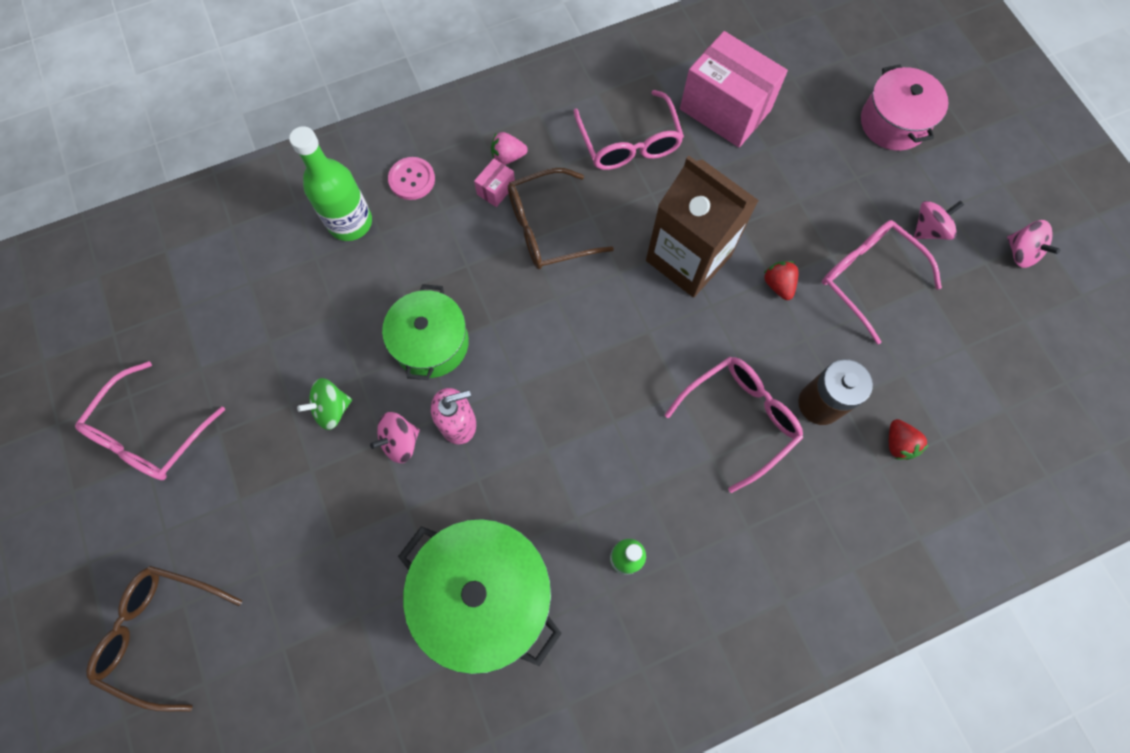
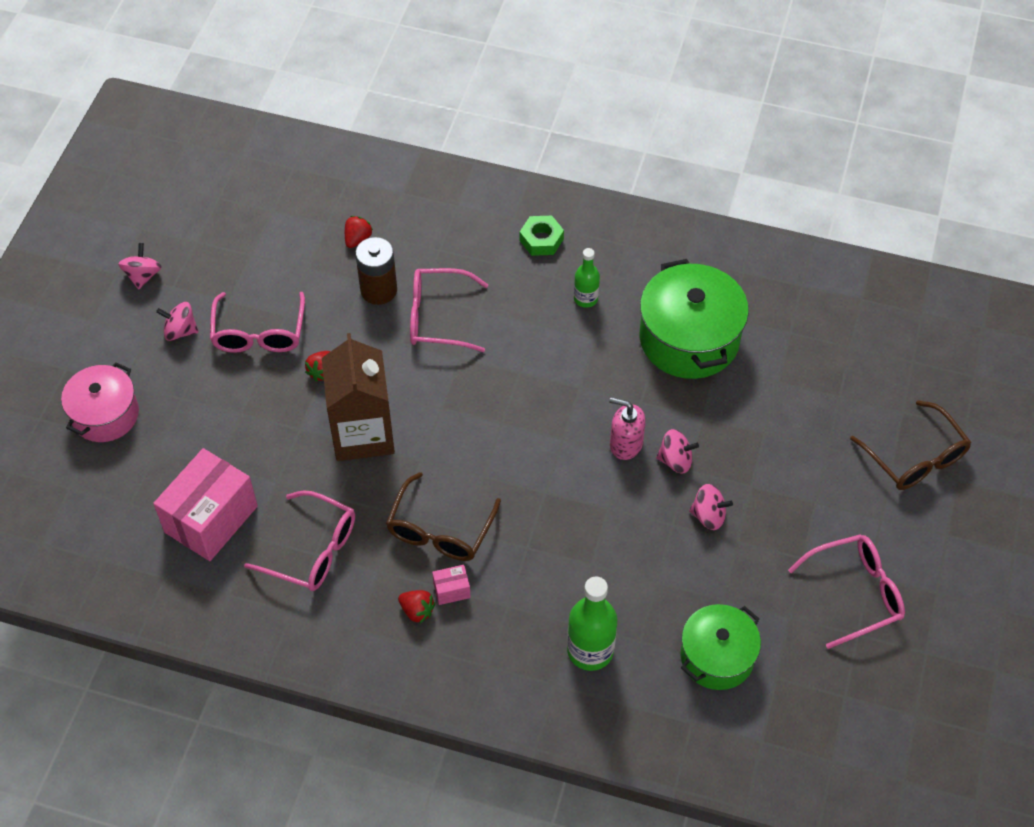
camera: 140 degrees left, 15 degrees down
(332, 409) = (708, 516): green spinning top -> pink spinning top
(412, 179) = (511, 651): pink button -> none
(431, 343) = (601, 509): green pot -> green pot (717, 657)
(508, 157) = (417, 611): pink strawberry -> red strawberry
(548, 228) = (440, 529): brown glasses -> brown glasses turned 90 degrees clockwise
(629, 142) = (312, 550): pink glasses -> pink glasses turned 90 degrees clockwise
(725, 110) = (211, 519): pink box -> pink box turned 45 degrees clockwise
(732, 597) = (541, 240): none -> green nut

